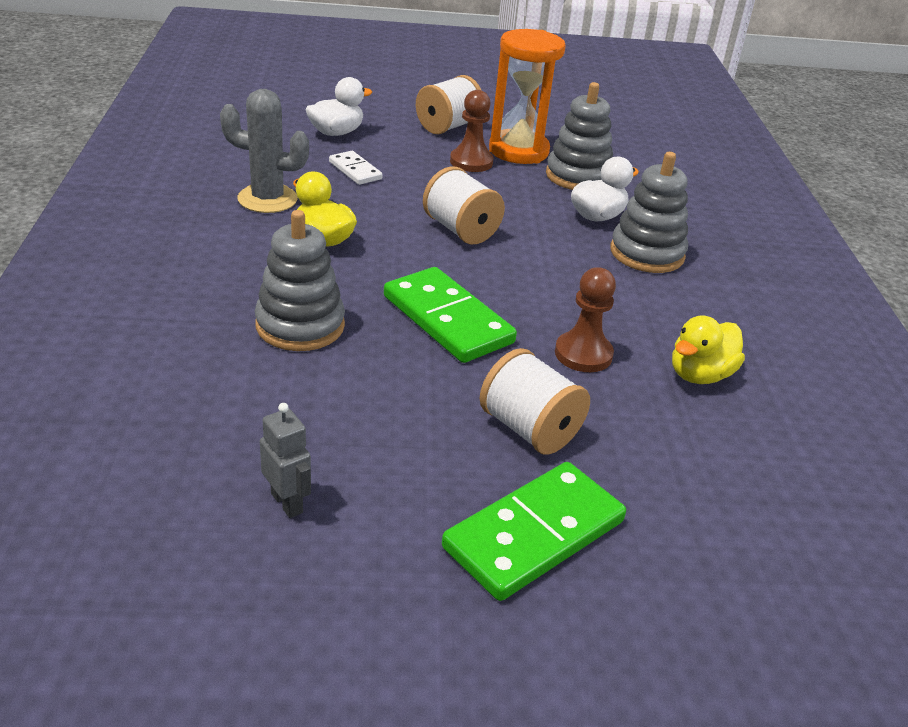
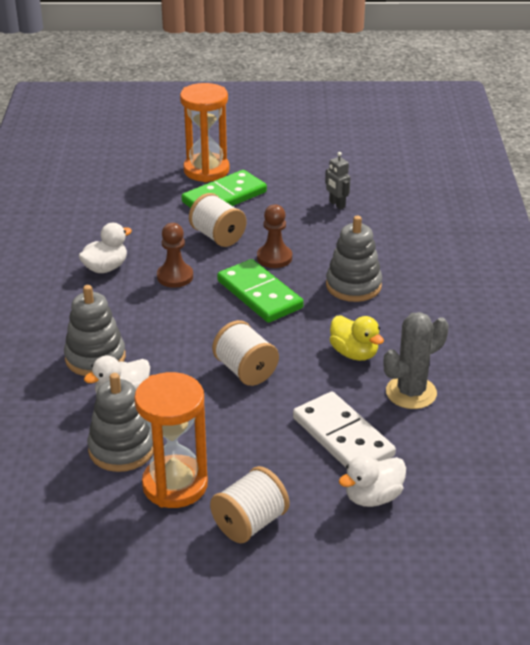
camera: 175 degrees left, 0 degrees up
(267, 199) = (411, 392): grey cactus -> grey cactus turned 45 degrees counterclockwise
(355, 170) = (343, 437): white domino -> white domino, size x1.88
(471, 162) = (228, 461): brown pawn -> brown pawn (274, 258)
(595, 634) = (206, 170): none -> orange hourglass
(699, 375) = (105, 268): yellow duck -> white duck

